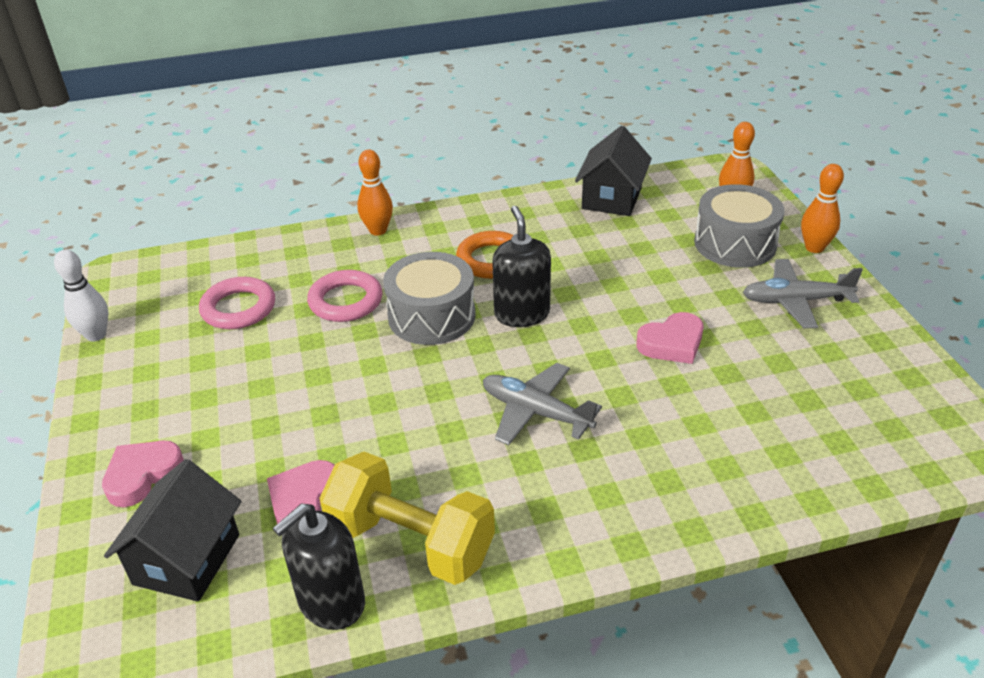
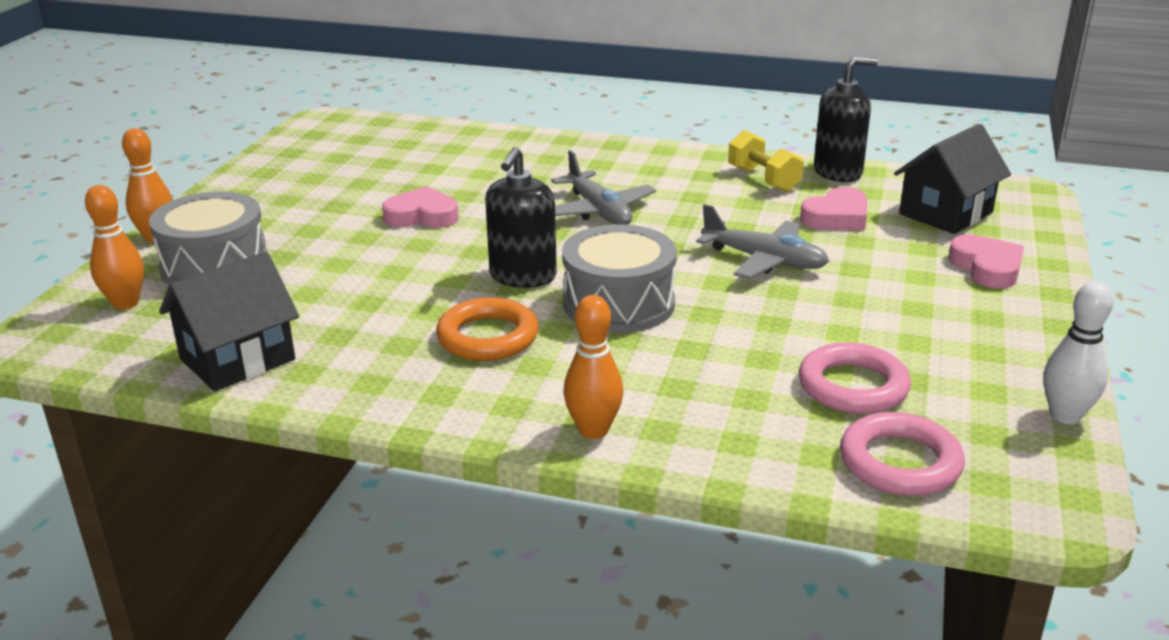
camera: 150 degrees left, 10 degrees down
(142, 475) = (987, 268): pink heart -> pink heart turned 90 degrees counterclockwise
(345, 301) = (707, 350): pink ring -> pink ring (900, 462)
(411, 542) = (763, 180): yellow dumbbell -> yellow dumbbell, size x0.61
(795, 301) = (267, 209): grey plane -> grey plane (764, 260)

